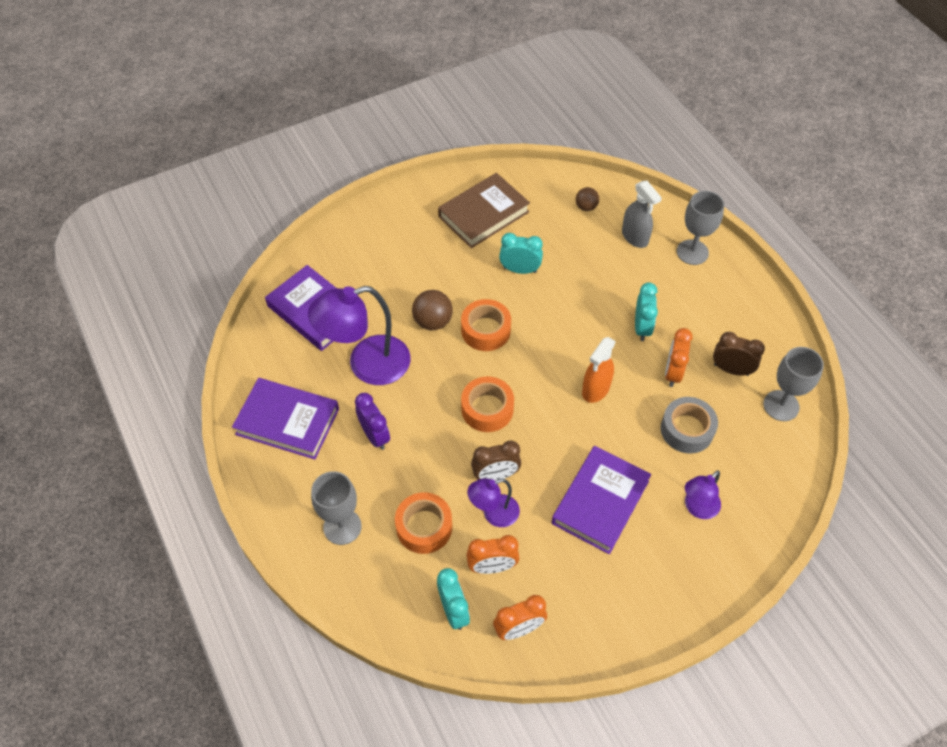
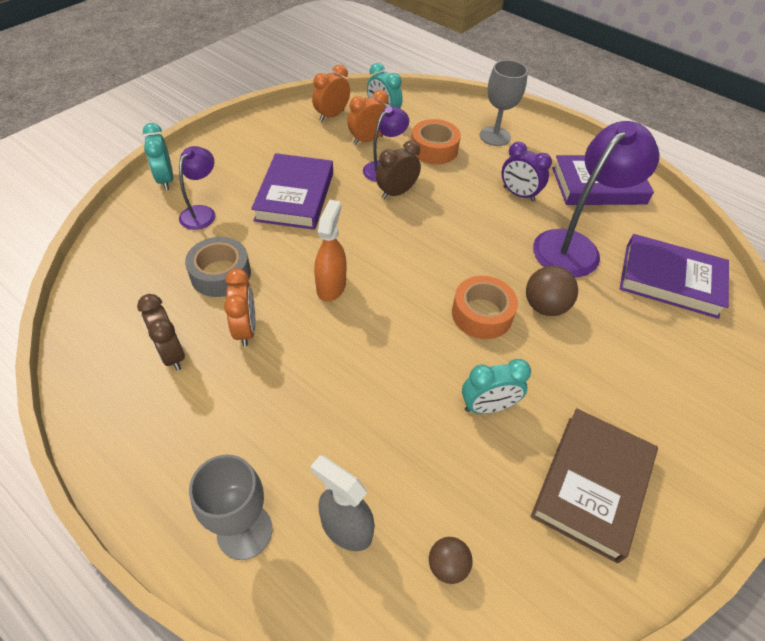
camera: 155 degrees right, 5 degrees down
(487, 409) = (433, 239): orange tape -> none
(642, 327) = (297, 374): turquoise clock -> turquoise clock (166, 180)
(731, 369) = (171, 354): brown clock -> brown clock turned 60 degrees clockwise
(781, 405) = (107, 328): grey goblet -> none

